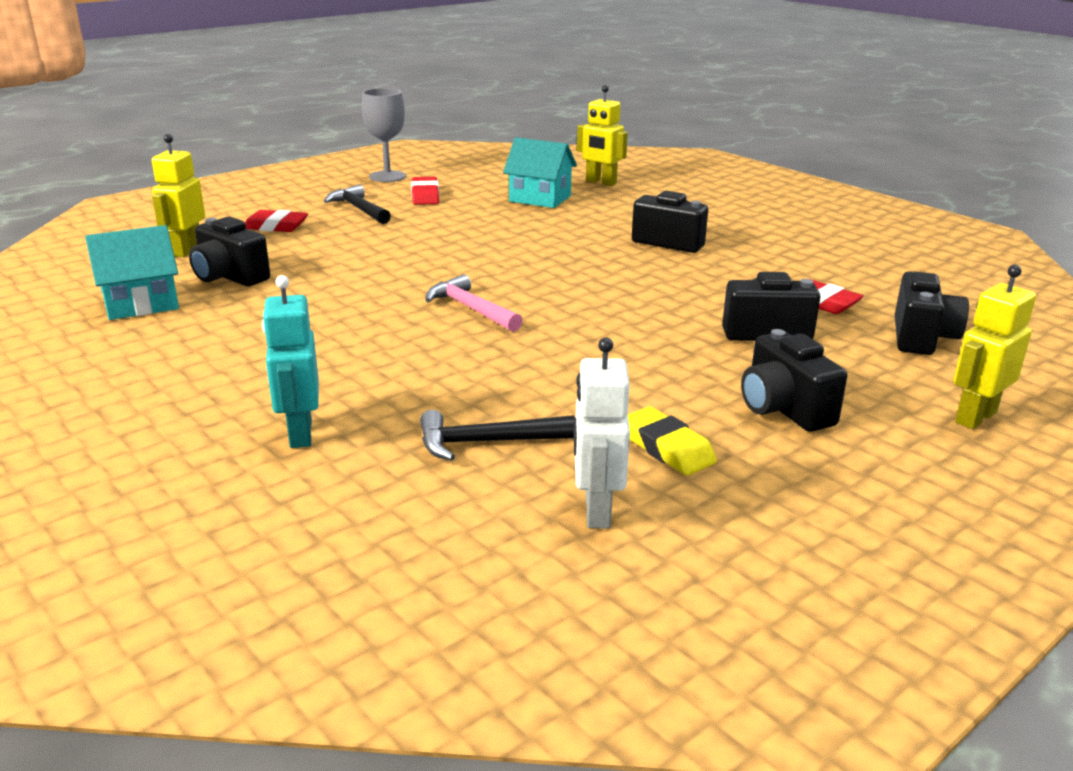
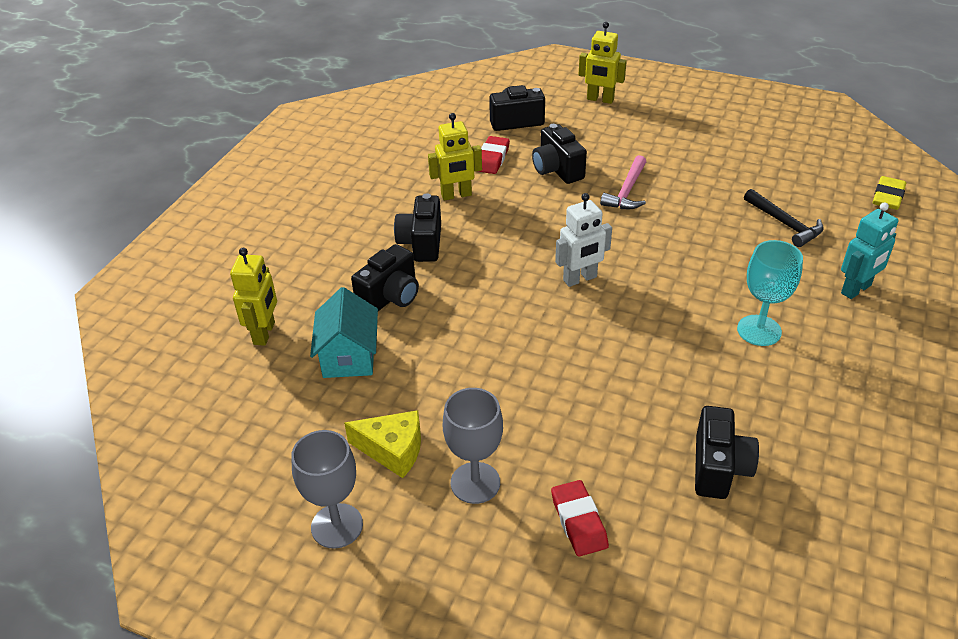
camera: 115 degrees left, 15 degrees up
(141, 304) = (818, 489): turquoise house -> none
(186, 250) = (697, 551): yellow robot -> yellow robot (456, 195)
(334, 347) = (759, 330): none -> turquoise goblet
(358, 209) = (475, 483): black hammer -> grey goblet
(425, 195) = (393, 450): red eraser -> yellow cheese
(471, 309) = (639, 295): pink hammer -> pink hammer (627, 191)
(596, 510) = (796, 176): white robot -> white robot (580, 279)
(667, 448) = (724, 171): yellow eraser -> yellow eraser (888, 197)
(784, 409) = (648, 147): black camera -> black camera (390, 297)

